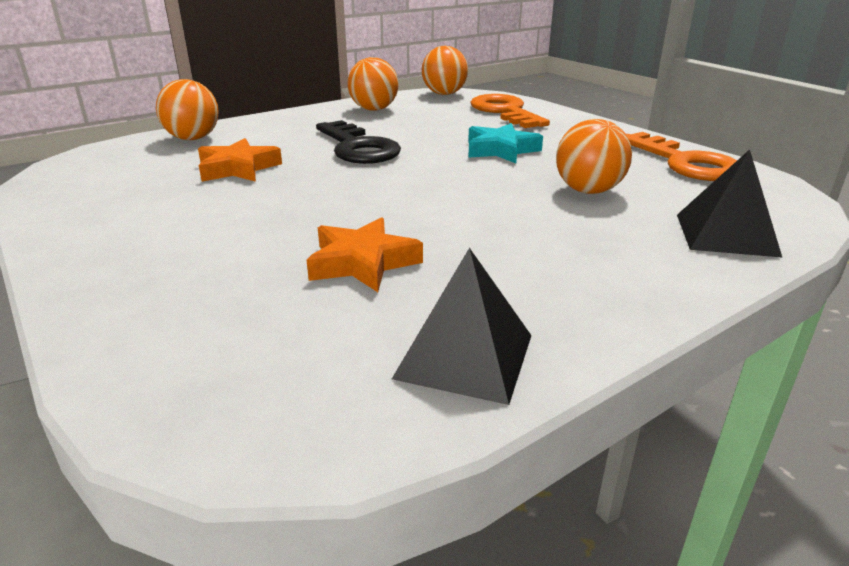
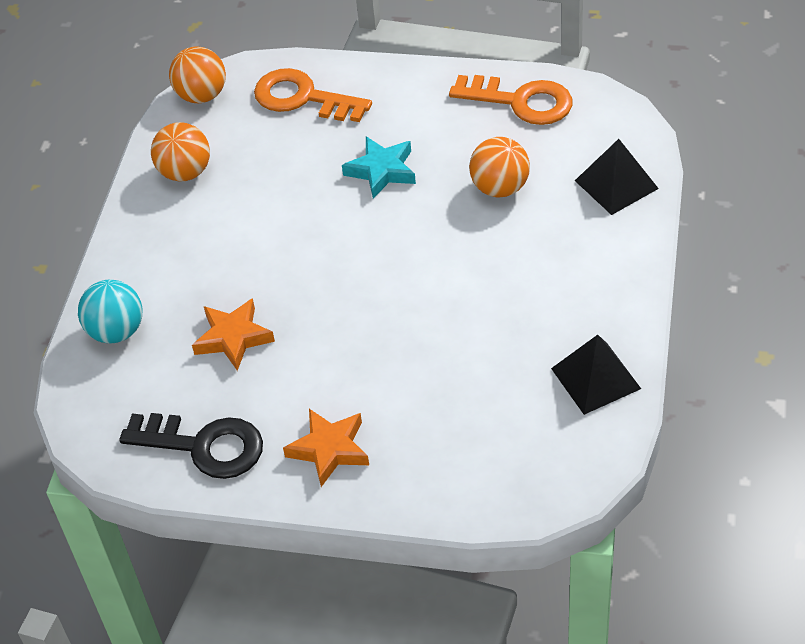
camera: 40 degrees left, 20 degrees up
(193, 138) = (116, 331): orange ball -> turquoise ball
(358, 148) = (274, 245): black key -> black key (204, 446)
(362, 262) = (467, 359): orange star -> orange star (329, 450)

